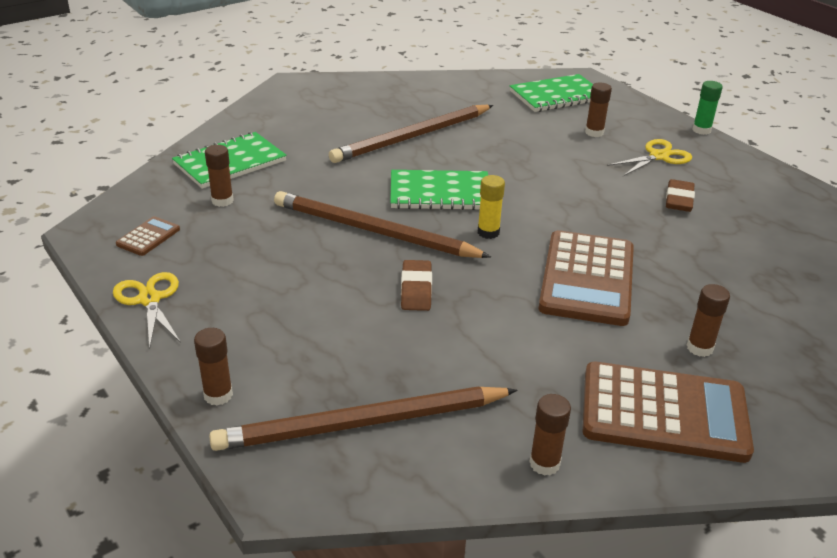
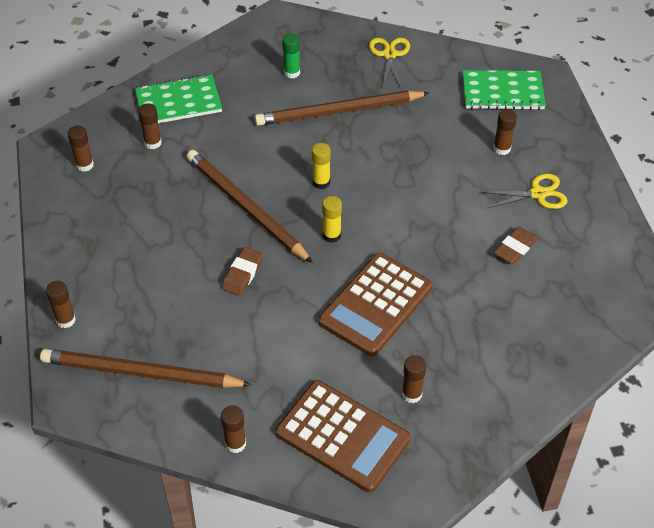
camera: 25 degrees right, 15 degrees up
(148, 237) = (84, 165): brown calculator -> brown glue stick
(150, 299) = (60, 225): yellow scissors -> yellow scissors (390, 54)
(440, 193) = (321, 182): green notebook -> yellow glue stick
(701, 130) = (605, 173): green glue stick -> green glue stick (292, 72)

